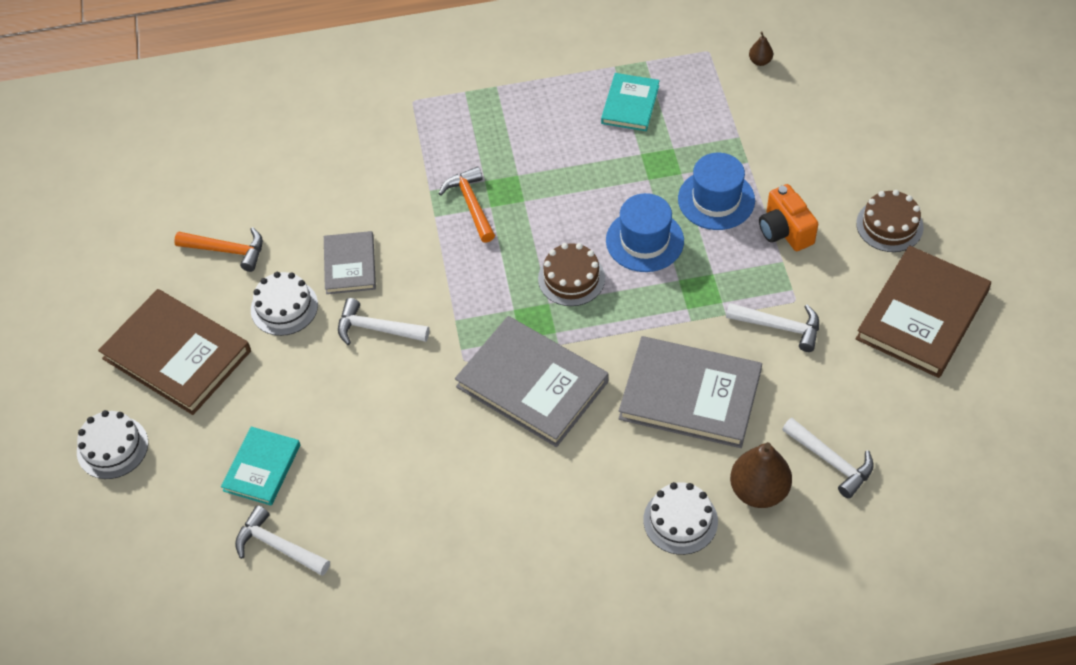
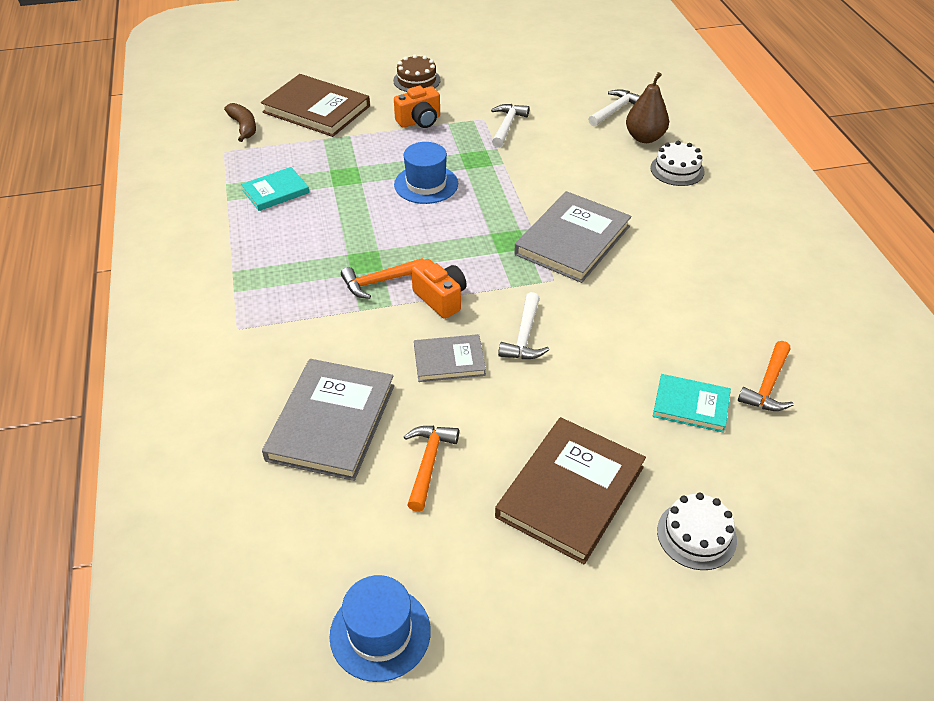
camera: 95 degrees left, 10 degrees down
(277, 546) = (768, 386): white hammer -> orange hammer
(284, 307) = (503, 406): white cake -> none
(440, 257) = (441, 299): none -> orange camera
(571, 278) = (464, 221): brown cake -> none
(630, 104) = (275, 191): turquoise book -> turquoise book turned 45 degrees counterclockwise
(690, 395) = (571, 164): grey book -> grey book (331, 422)
(716, 199) = (386, 150): blue hat -> blue hat (380, 633)
(760, 61) = (243, 127): brown pear -> brown banana
(922, 315) = (493, 72): brown book -> brown book (316, 109)

